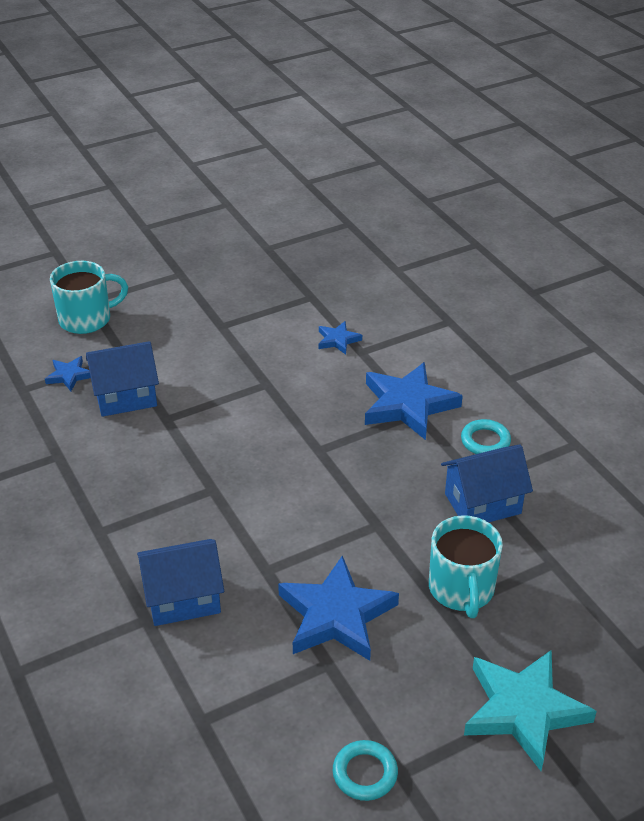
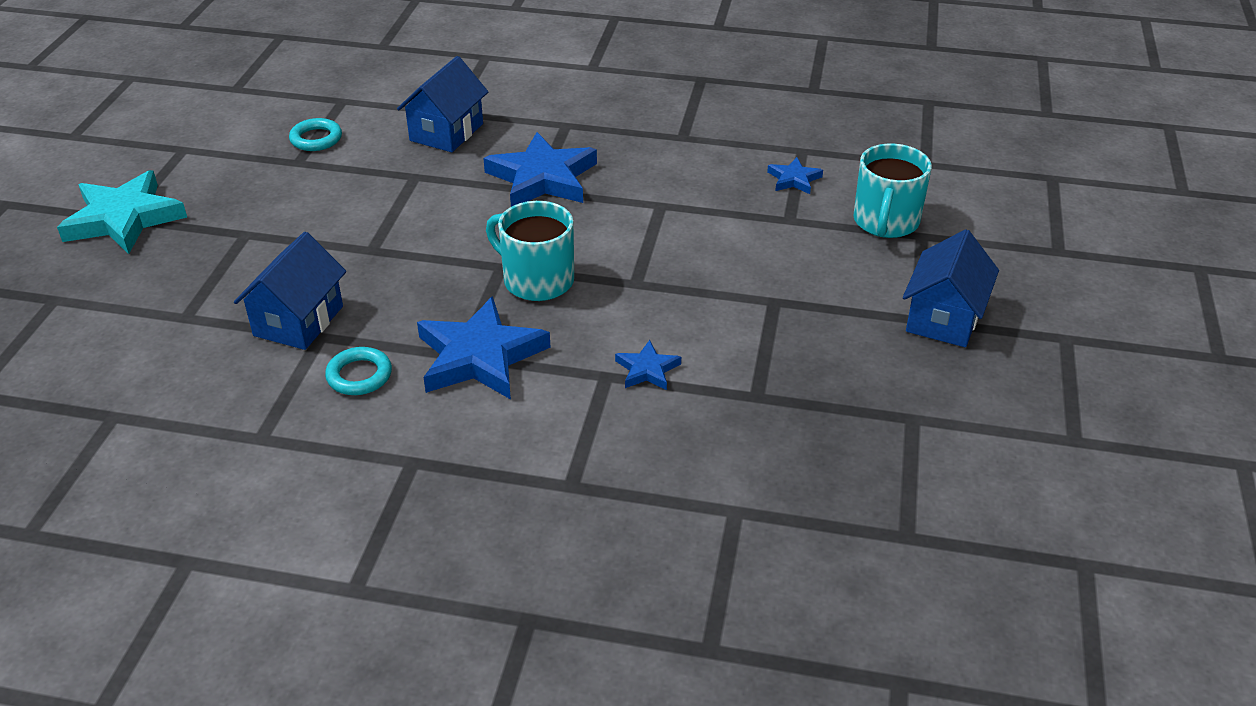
camera: 130 degrees right, 0 degrees up
(125, 397) = (721, 196): blue house -> blue house (943, 318)
(336, 615) = (326, 185): blue star -> blue star (542, 178)
(365, 773) = (207, 137): turquoise ring -> turquoise ring (316, 139)
(461, 589) = (247, 253): turquoise mug -> turquoise mug (537, 280)

